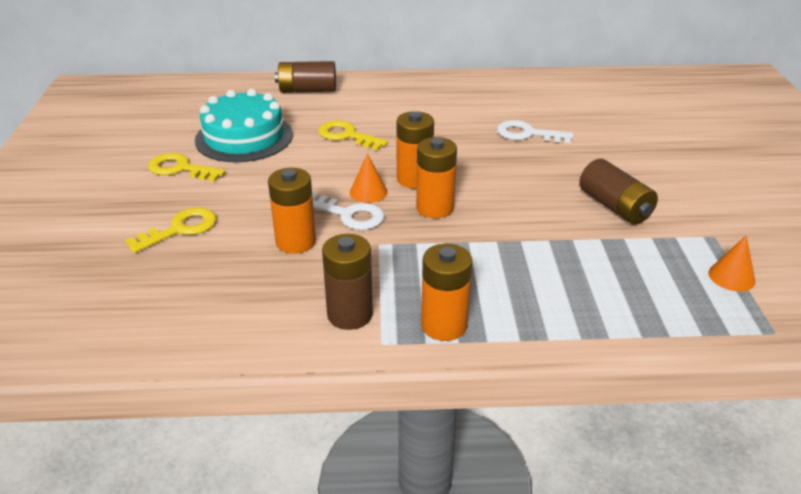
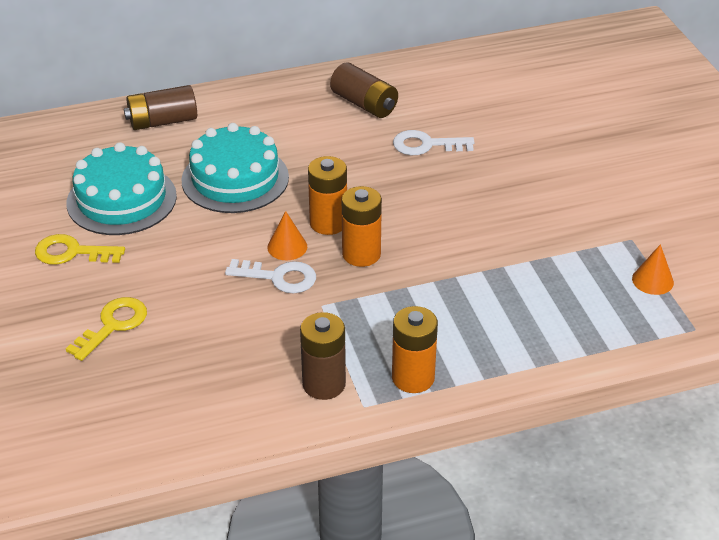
camera: 15 degrees left, 5 degrees up
(296, 242) = (238, 318): orange battery -> none
(347, 136) = (235, 179): yellow key -> turquoise cake
(614, 207) = (534, 222): brown battery -> brown battery (364, 104)

